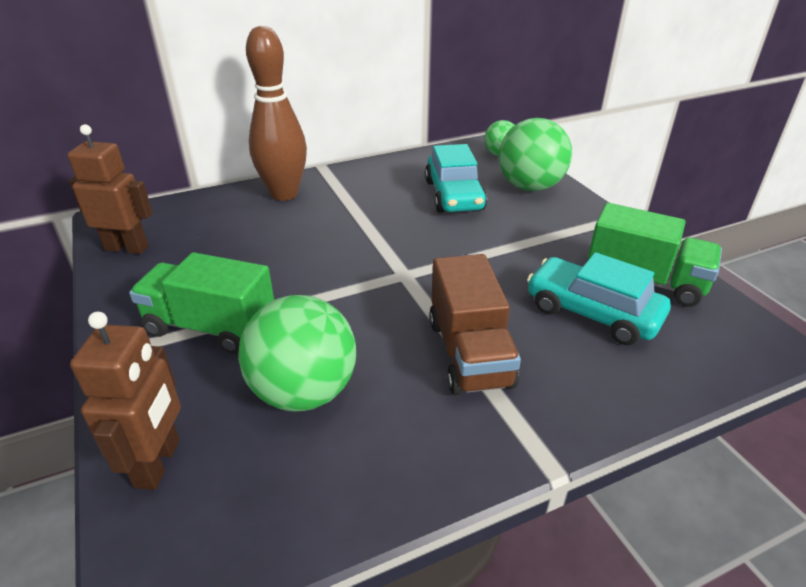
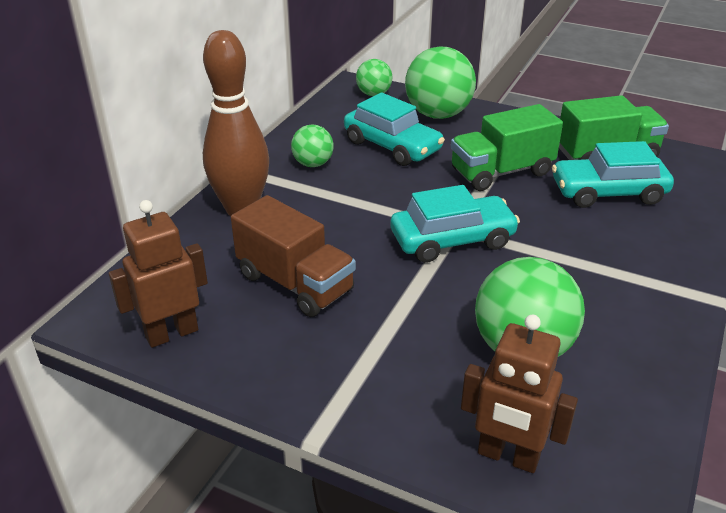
camera: 40 degrees left, 0 degrees up
(159, 463) = (508, 456): brown robot -> brown robot turned 150 degrees clockwise
(211, 327) = (377, 349): green truck -> green truck (501, 172)
(376, 184) = (313, 164): none -> green ball
(388, 282) = (452, 240): none -> turquoise car
(469, 353) = (580, 260): brown truck -> brown truck (295, 283)

